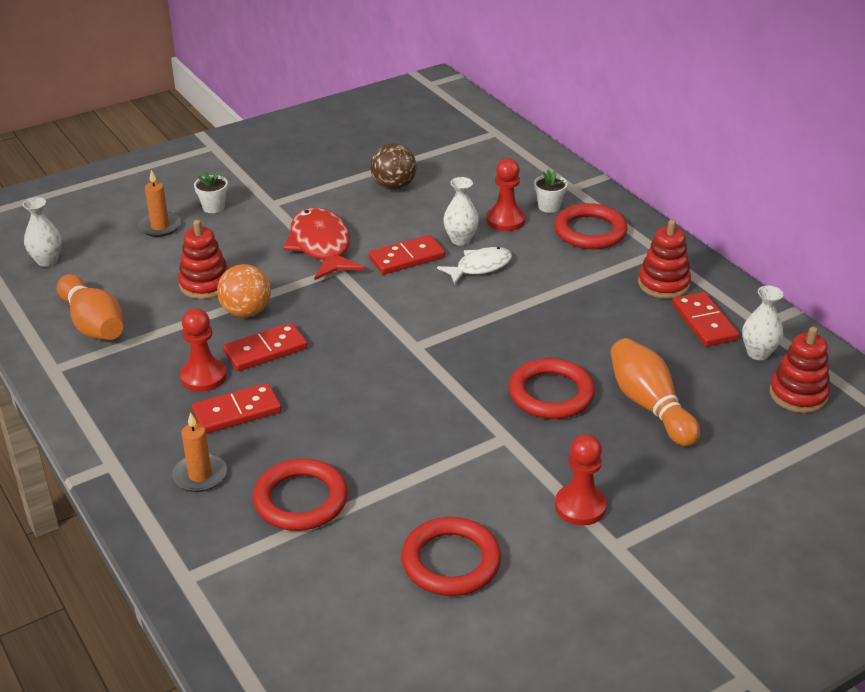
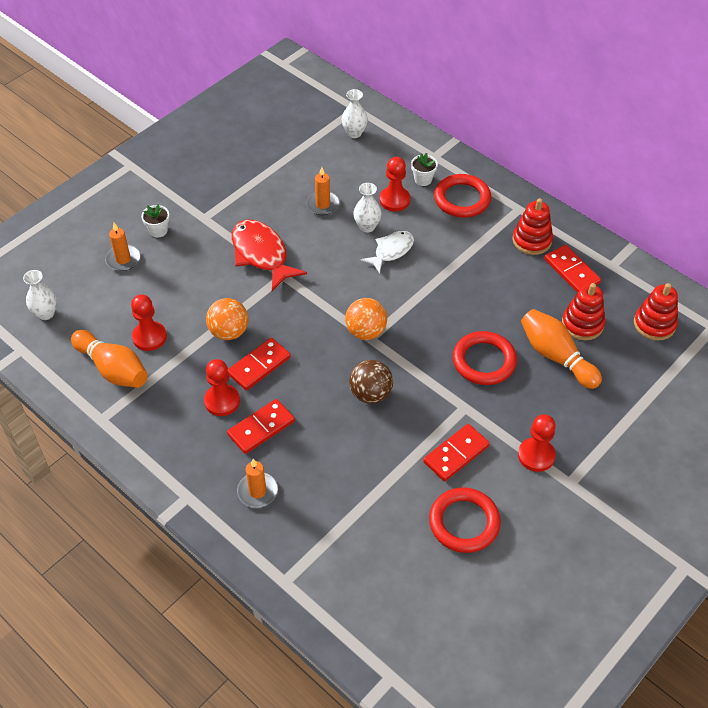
camera: 15 degrees left, 15 degrees up
(151, 301) = (149, 337): none -> red pawn
(205, 284) = (185, 311): red stacking toy -> red stacking toy (582, 324)
(300, 500) = (339, 496): red ring -> none
(393, 186) = (295, 181): brown ball -> brown ball (370, 394)
(407, 258) = (332, 253): red domino -> red domino (456, 454)
(412, 339) = (366, 331): none -> orange ball
(416, 212) = (323, 204): none -> orange candle
(758, 353) = (617, 292): white vase -> white vase (354, 133)

